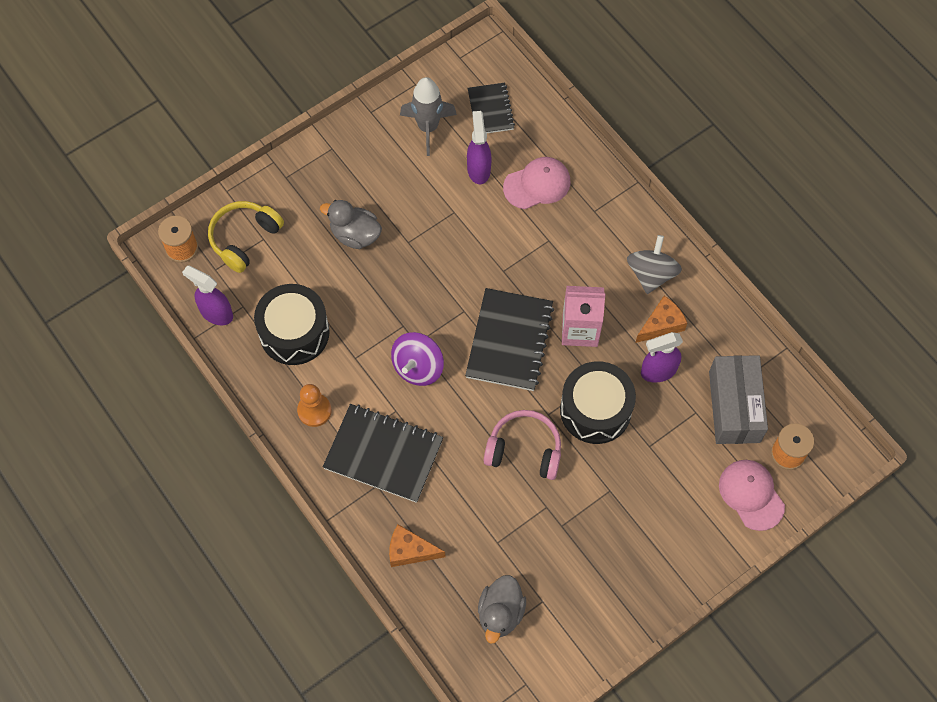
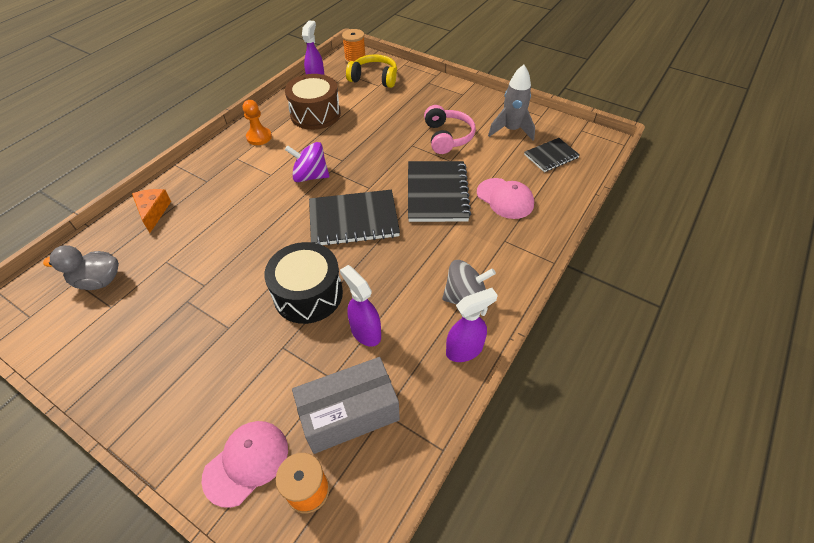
camera: 70 degrees right, 15 degrees down
(294, 332) = (315, 114): black drum -> brown drum
(355, 235) = (403, 120): grey duck -> none
(383, 454) = (233, 177): black notebook -> black notebook (437, 193)
(478, 169) = (495, 163): purple spray bottle -> purple spray bottle (465, 350)
(524, 450) = (255, 256): pink headphones -> pink headphones (447, 137)
(580, 329) = (384, 262): pink carton -> none
(661, 324) = (416, 321): orange cheese -> none

